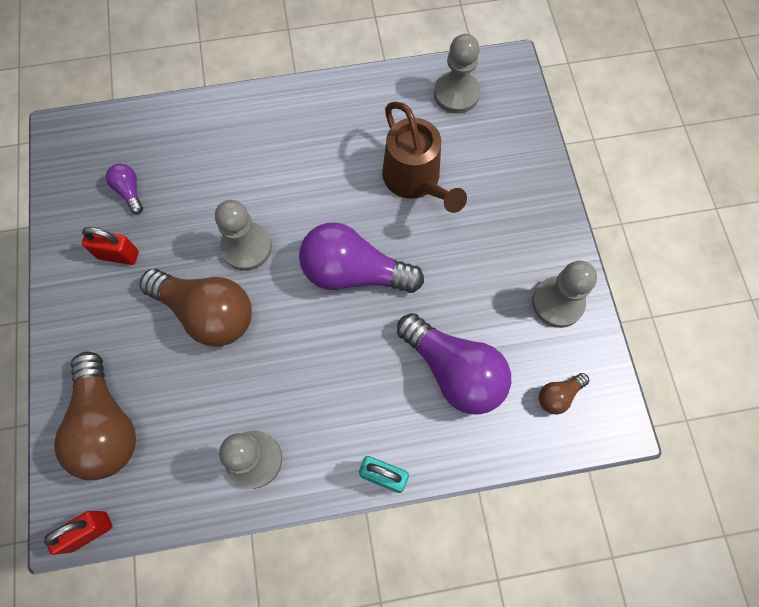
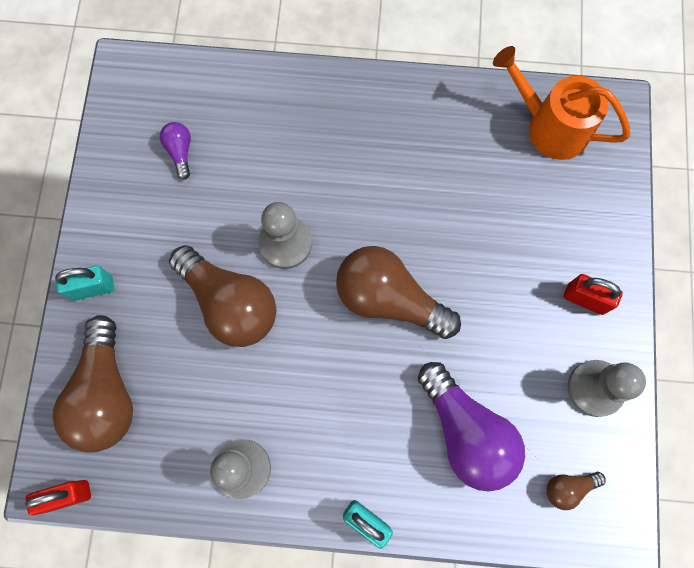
camera: 15 degrees right, 5 degrees up
(72, 332) = (93, 288): none -> turquoise padlock
(118, 255) = (154, 218): red padlock -> red padlock (585, 299)
(354, 272) = (389, 299): purple light bulb -> brown light bulb
(416, 181) = (479, 215): brown watering can -> none
(456, 94) = (549, 126): grey pawn -> orange watering can

